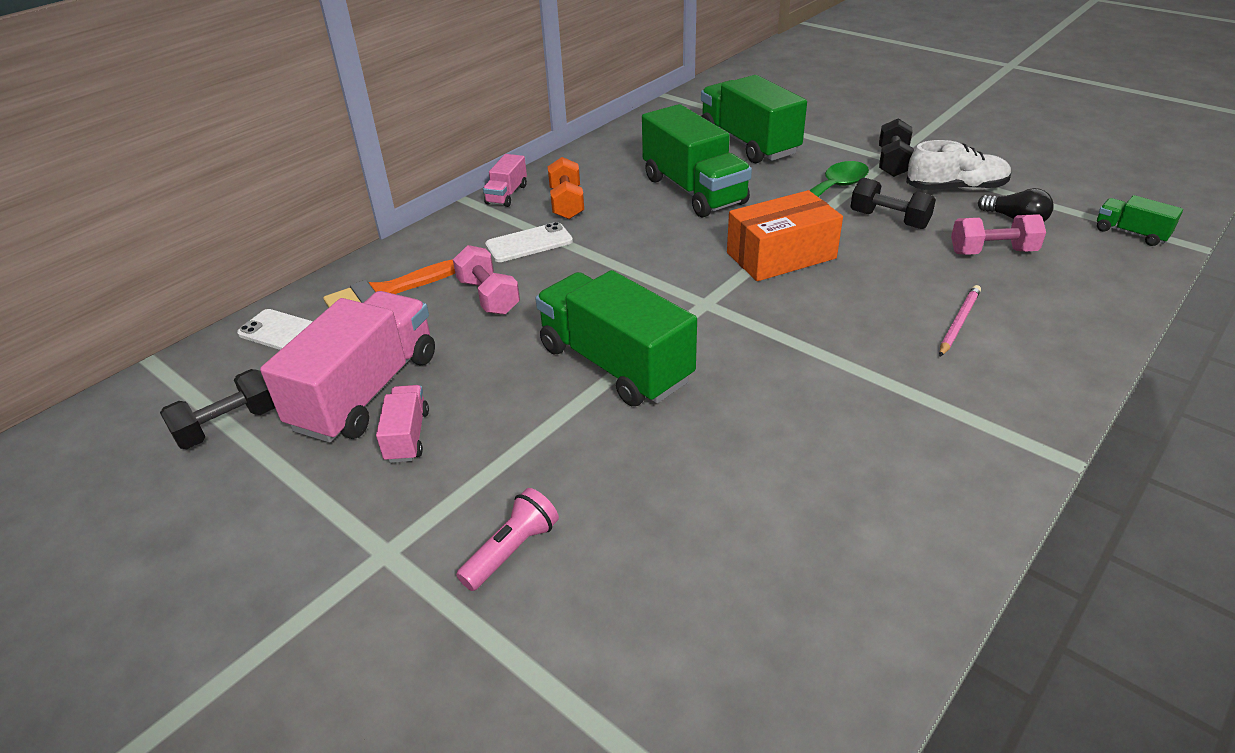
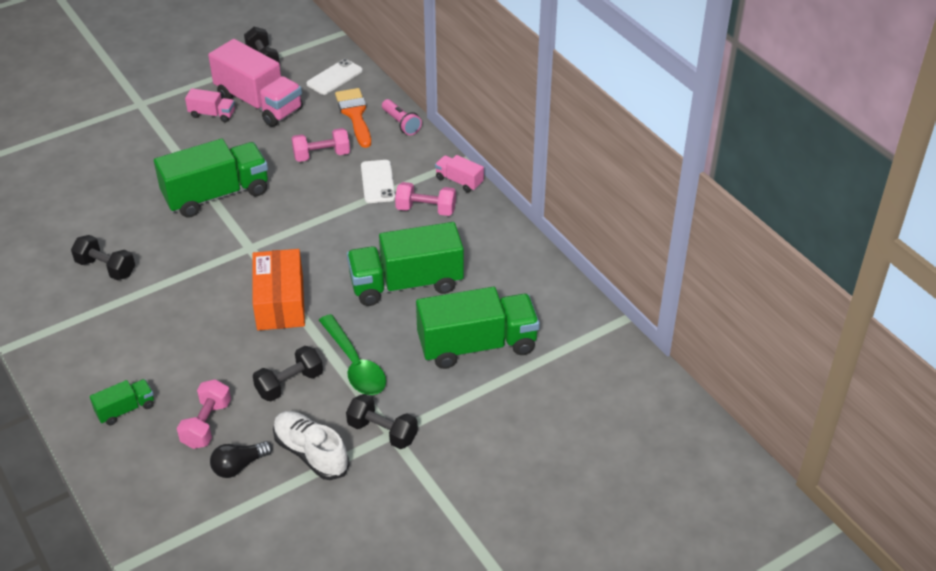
camera: 105 degrees right, 5 degrees up
(512, 550) = (112, 138): pink flashlight -> pink flashlight (401, 123)
(566, 203) = (426, 209): orange dumbbell -> pink dumbbell
(837, 420) = (106, 268): none -> black dumbbell
(955, 189) = (311, 453): white shoe -> white shoe turned 120 degrees clockwise
(959, 323) = (144, 361): pink pencil -> none
(1131, 233) = (171, 532): green truck -> green truck (125, 409)

